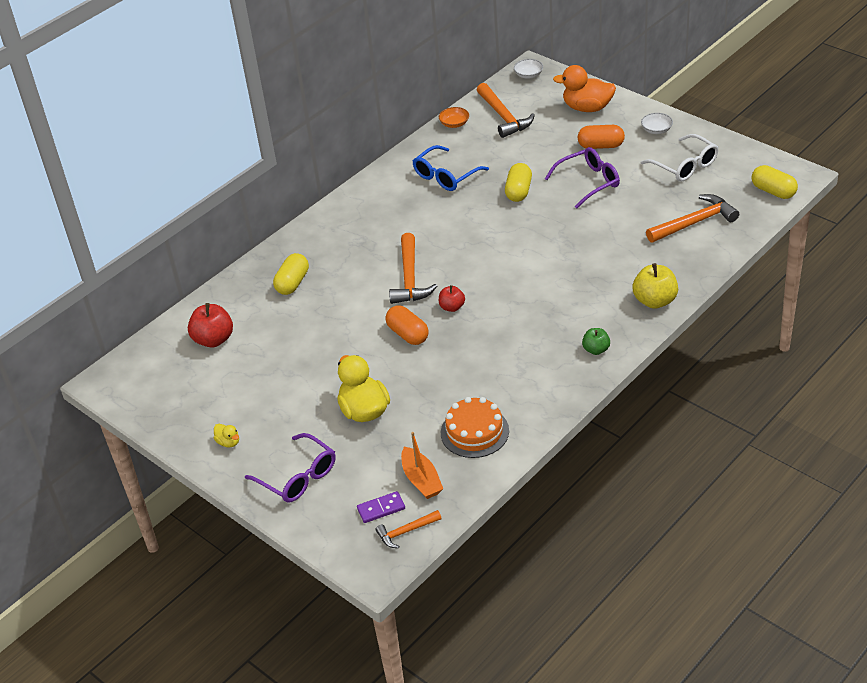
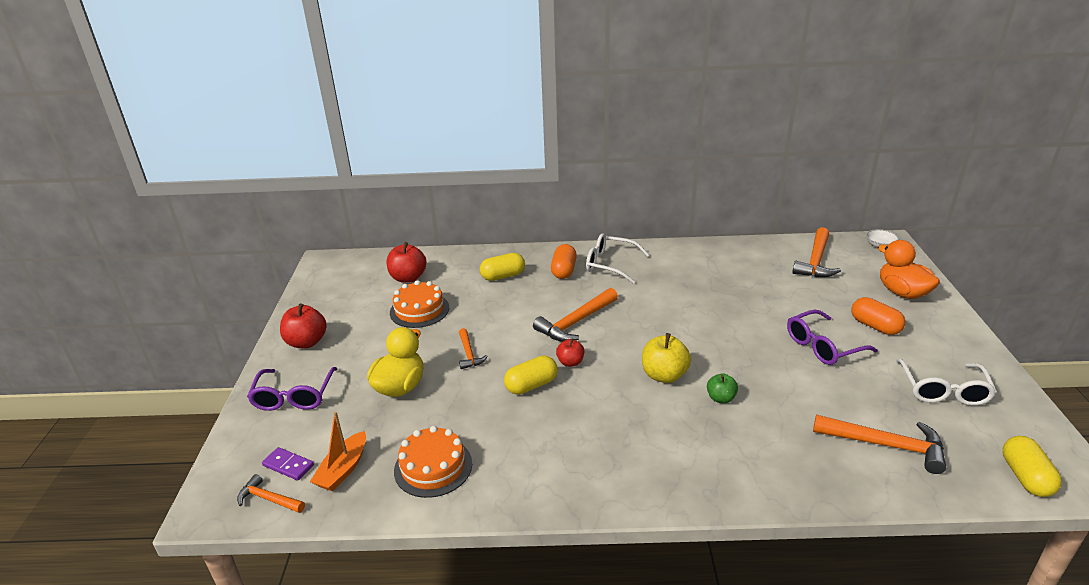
camera: 45 degrees right, 10 degrees down
(228, 442) = (306, 342): yellow duck -> red apple
(274, 355) = (419, 310): none -> orange cake
(361, 216) = (610, 264): none -> white glasses
(372, 354) = (469, 354): none -> orange hammer
(408, 334) = (512, 358): orange capsule -> orange capsule (564, 271)
(445, 176) = (708, 274): blue glasses -> none
(454, 124) = (768, 246): orange bowl -> none
(518, 191) = (749, 317): yellow capsule -> yellow capsule (531, 385)
(589, 182) = (822, 346): purple glasses -> purple glasses turned 135 degrees clockwise
(596, 350) = (624, 484): green apple -> green apple (720, 398)
(655, 301) = (742, 485): yellow apple -> yellow apple (664, 375)
(656, 130) = (952, 345): white bowl -> none

